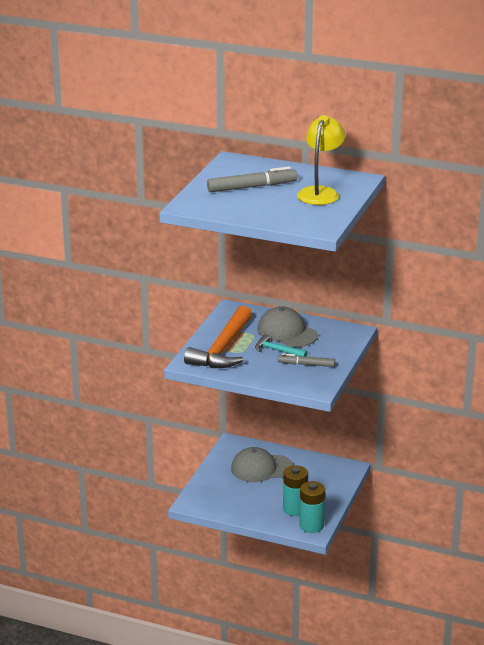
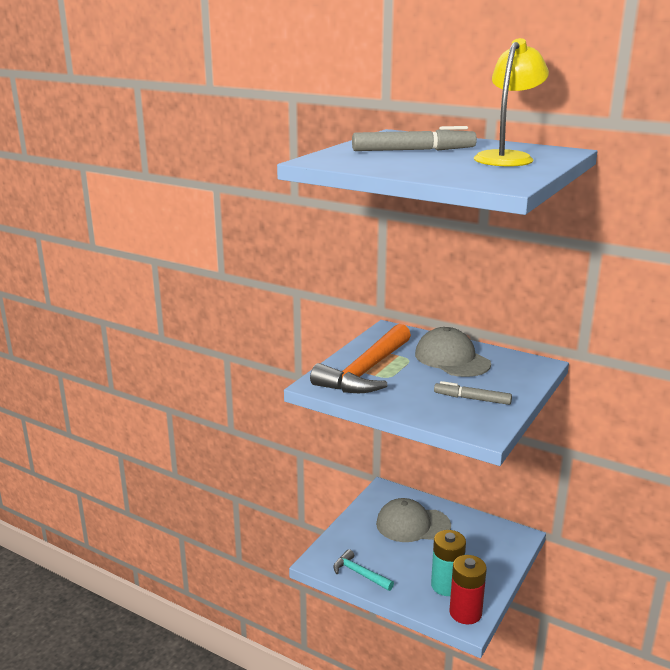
camera: 10 degrees right, 5 degrees down
(277, 350) = (436, 379): turquoise hammer -> turquoise hammer (360, 573)
(311, 525) = (465, 613): turquoise battery -> red battery

